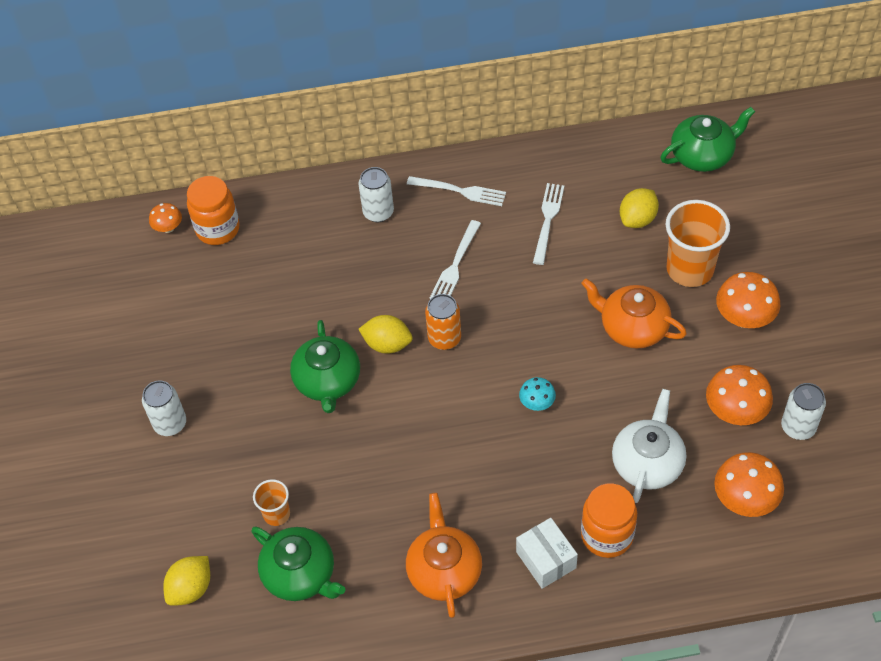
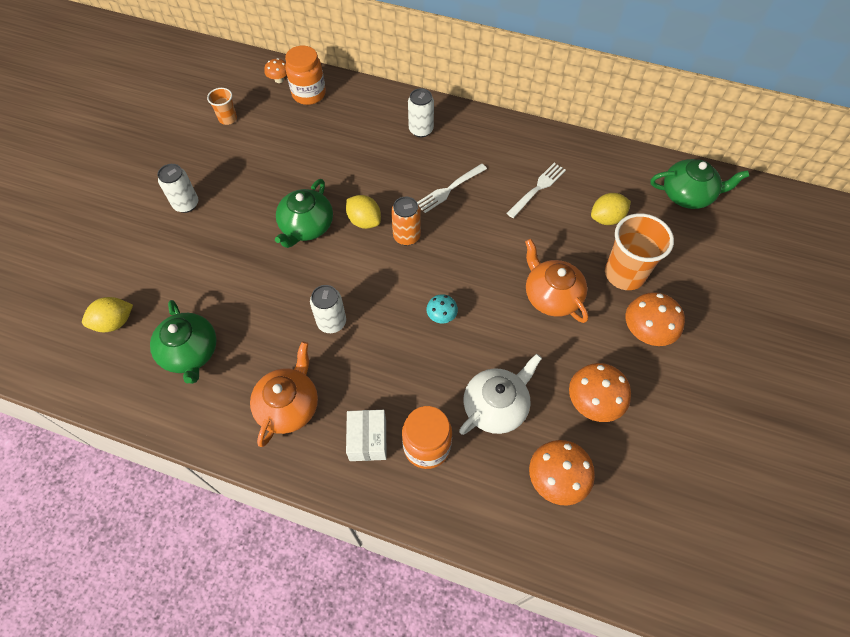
camera: 25 degrees right, 5 degrees up
(276, 514) = (206, 301): orange cup -> orange cup (228, 119)
(460, 191) = (487, 141): white fork -> none
(798, 427) = (638, 443): white can -> white can (331, 322)

